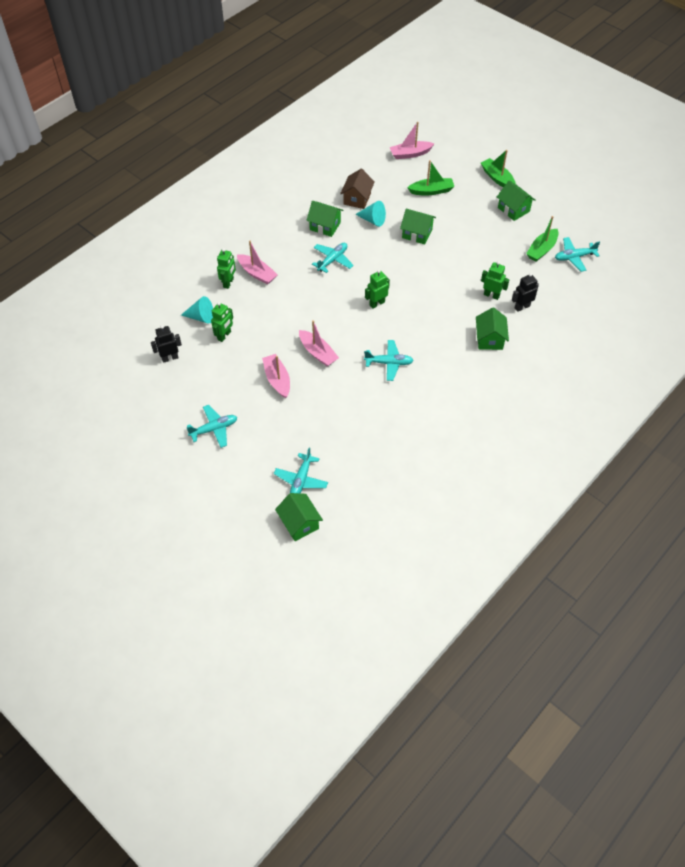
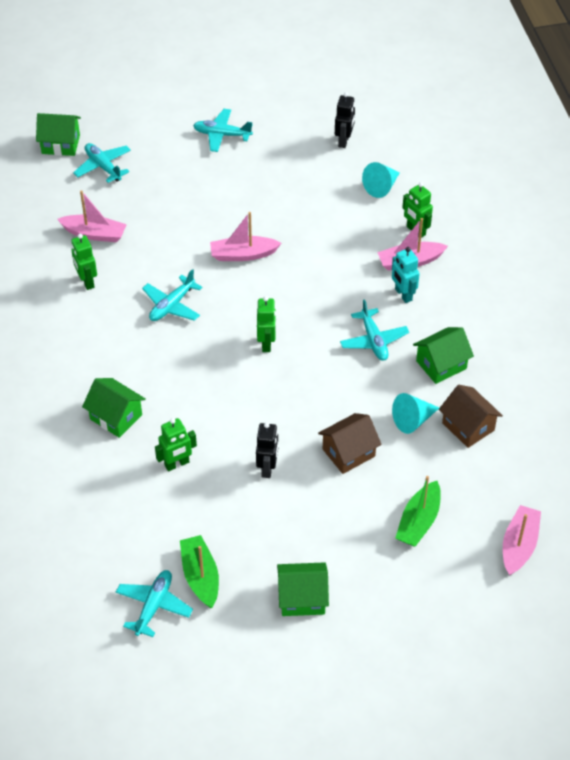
camera: 125 degrees right, 5 degrees down
(214, 429) = (222, 135): turquoise plane -> turquoise plane turned 90 degrees clockwise
(224, 336) = (337, 193): green robot -> green robot (87, 281)
(277, 380) = (238, 206): pink boat -> pink boat (94, 234)
(286, 264) = (403, 295): none -> turquoise robot
(417, 234) = (348, 453): green house -> brown house
(497, 178) = (382, 624): green boat -> none
(522, 307) = (130, 483): black robot -> black robot (267, 468)

